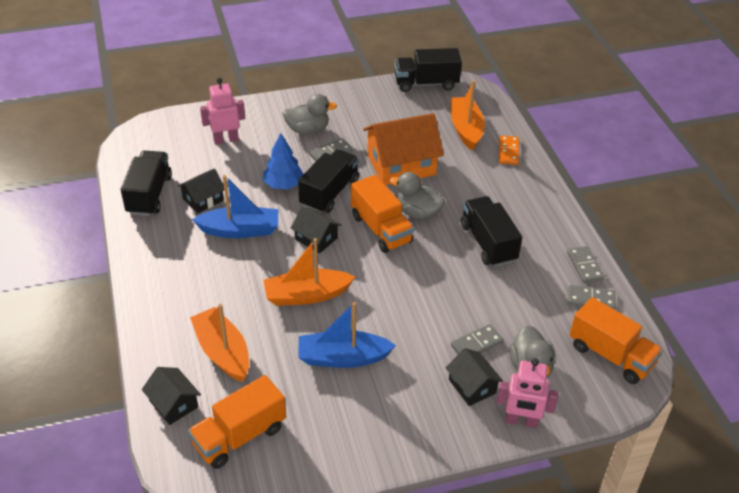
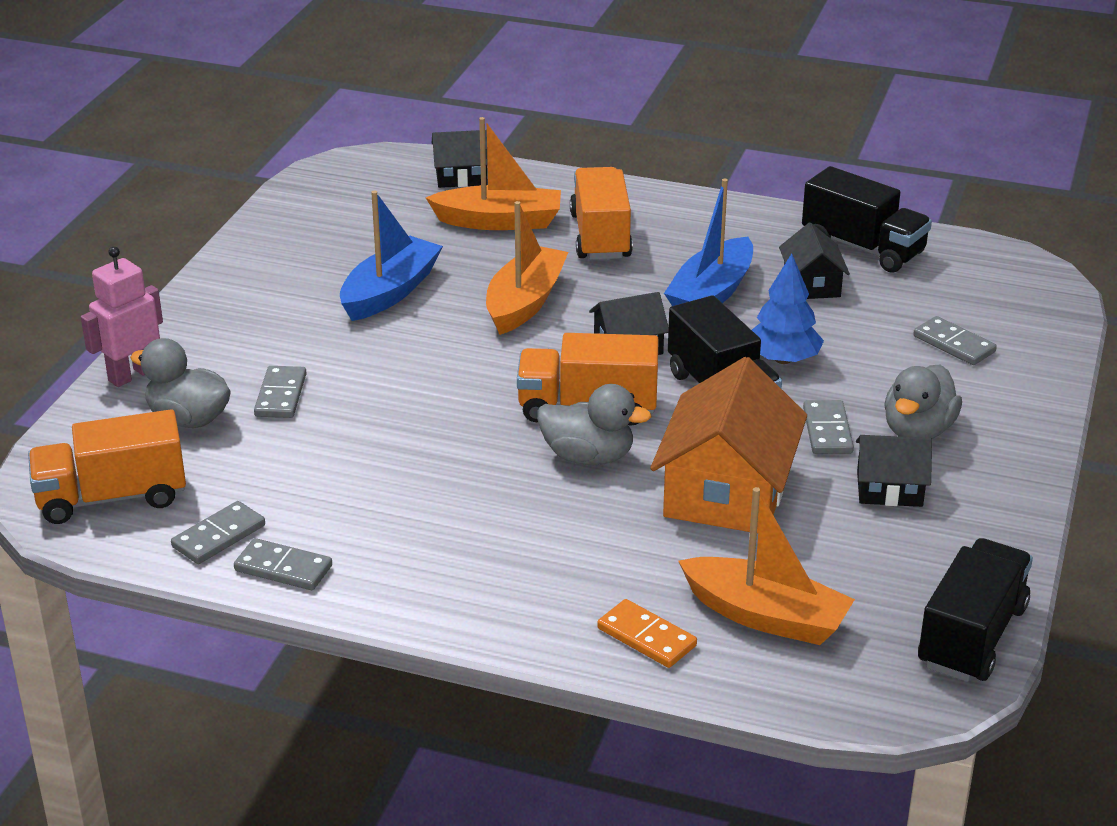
camera: 125 degrees right, 10 degrees down
(226, 140) = (954, 344): pink robot -> grey domino
(239, 436) = (368, 199): orange truck -> orange truck (600, 236)
(417, 212) = (588, 457): grey duck -> grey duck turned 45 degrees clockwise
(472, 386) = (226, 363): black house -> black house (889, 488)
(488, 243) = (445, 495): black truck -> none

